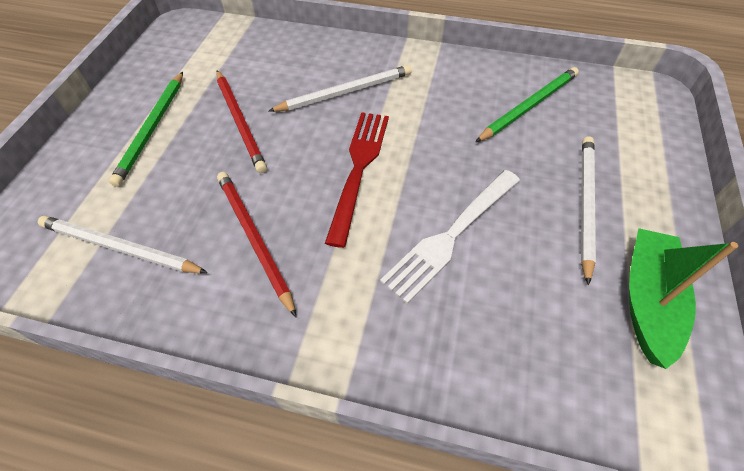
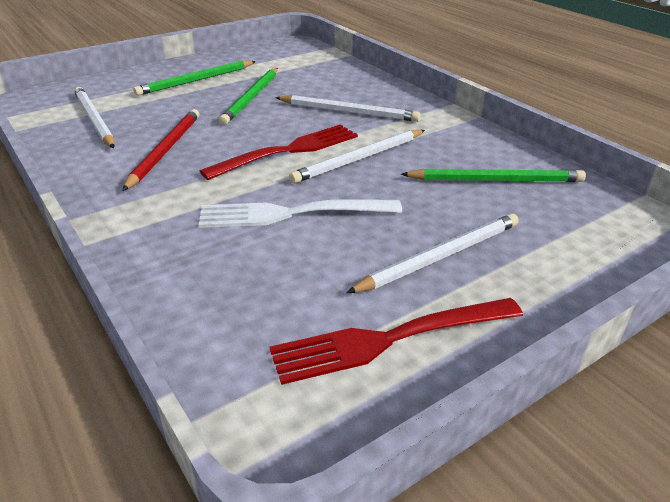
camera: 40 degrees right, 20 degrees down
(240, 122) = (251, 98): red pencil -> green pencil
(421, 142) = (359, 159): none -> white pencil
(647, 300) = (390, 339): green boat -> red fork

